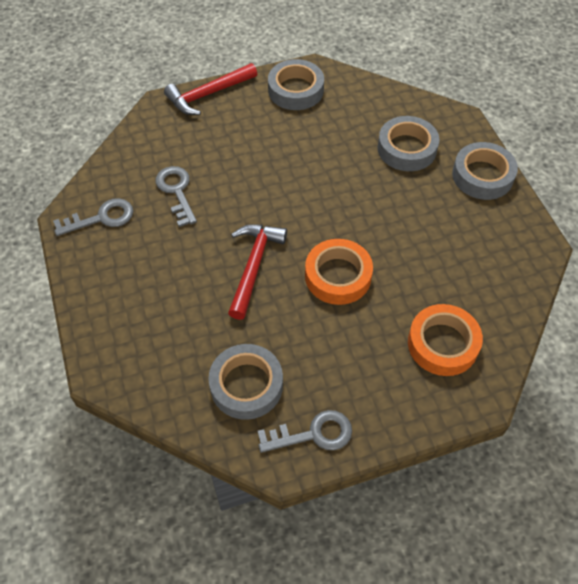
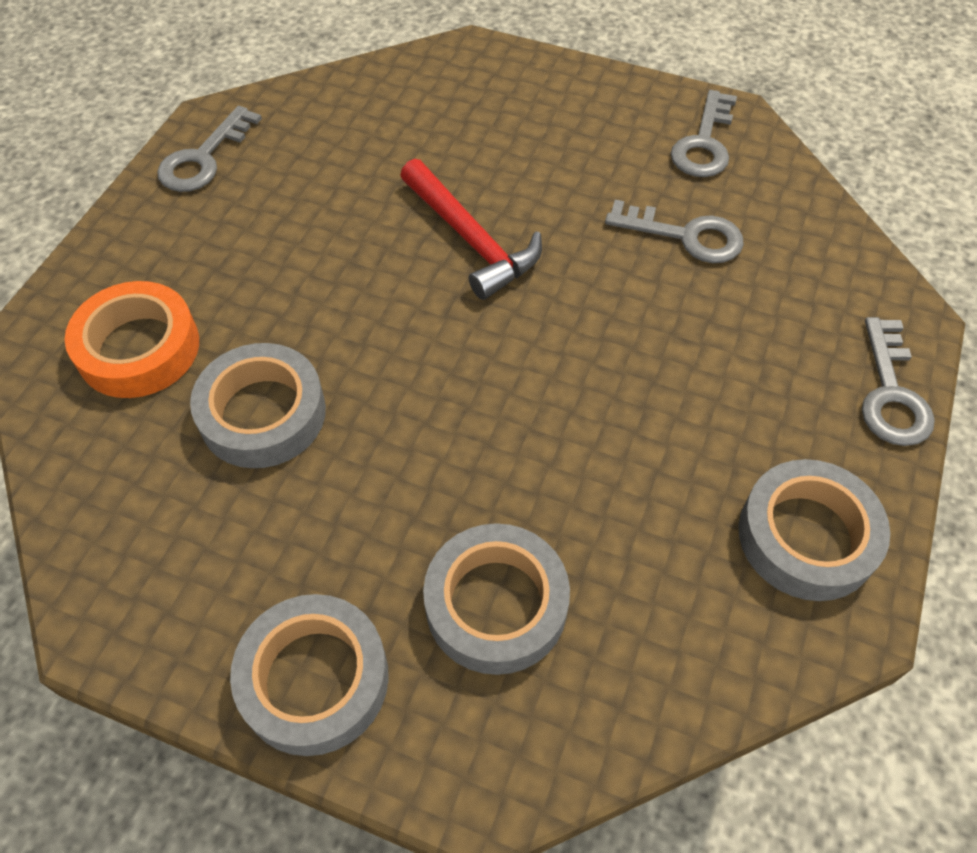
camera: 130 degrees right, 0 degrees up
(208, 94) = (891, 393): red hammer -> grey key
(246, 385) = (322, 141): grey tape -> grey tape (263, 413)
(338, 276) = (359, 314): orange tape -> none

